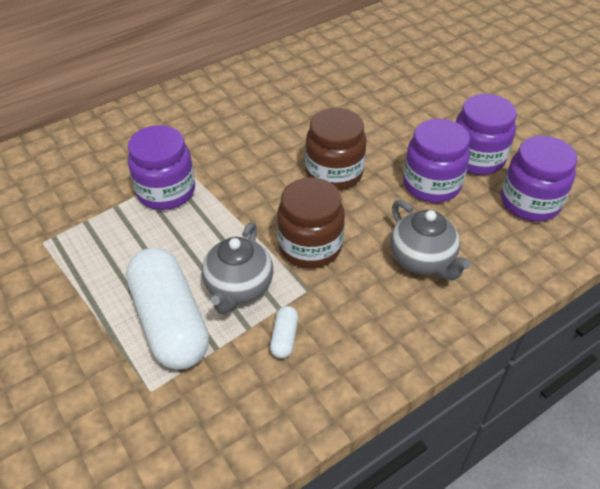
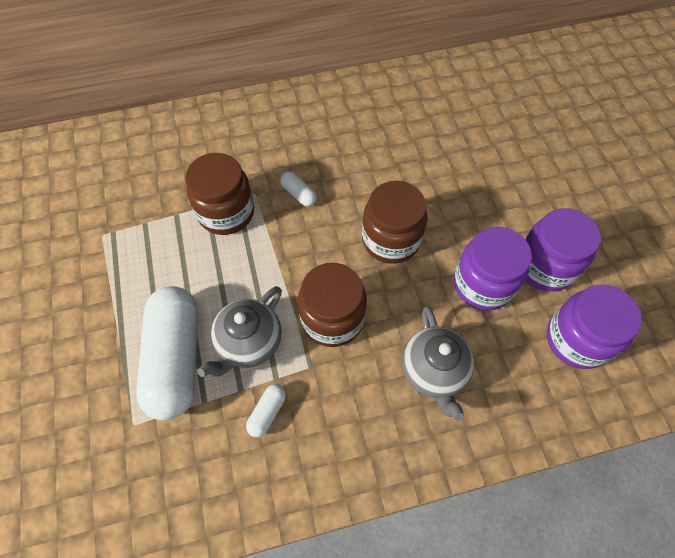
camera: 20 degrees right, 15 degrees up
(166, 191) = (226, 212): purple jar -> brown jar
(230, 160) = (298, 194): none -> white capsule

